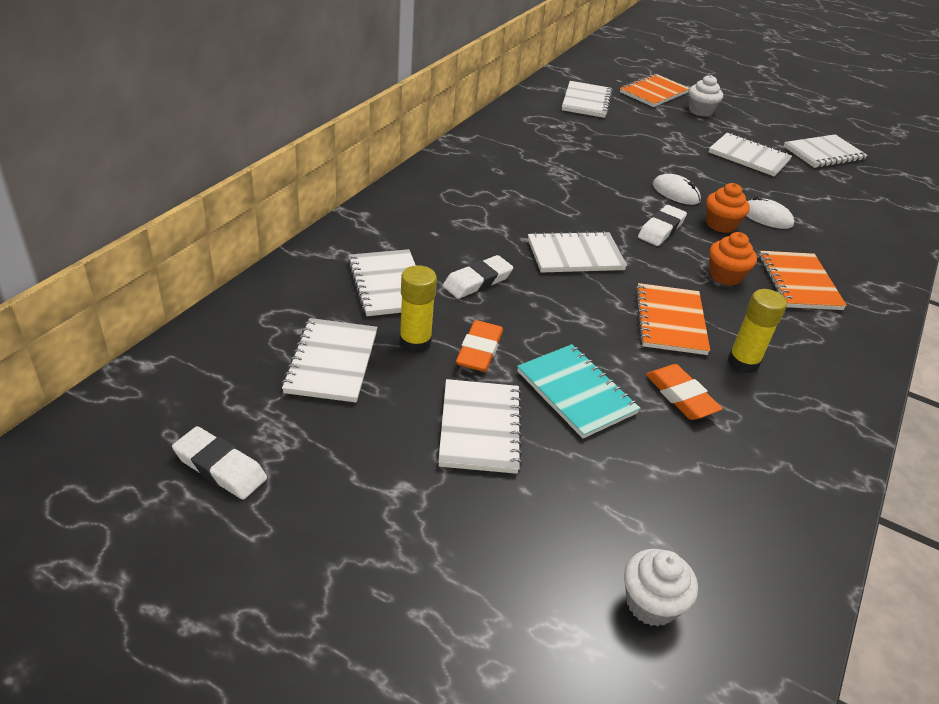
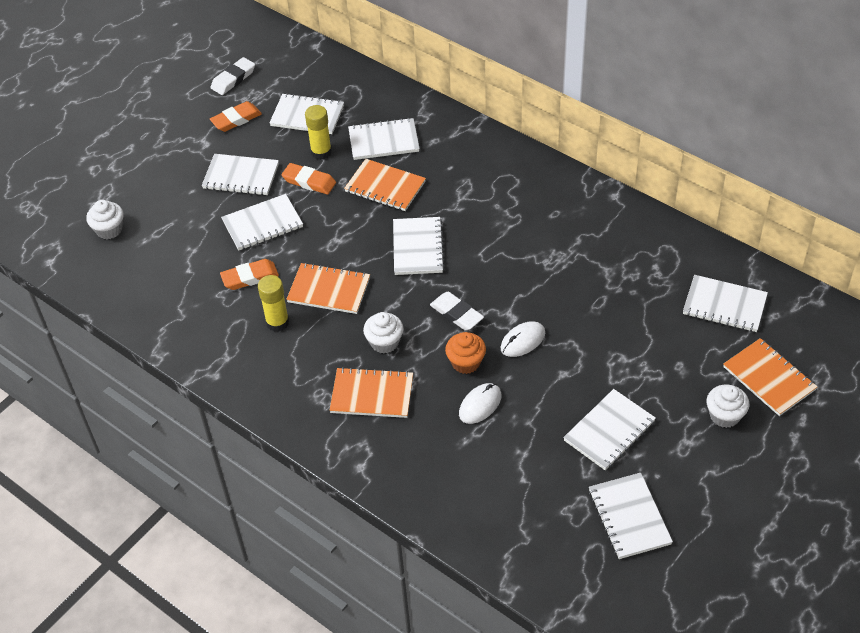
camera: 105 degrees right, 10 degrees up
(338, 450) = (236, 119): none -> orange eraser
(477, 281) = (385, 187): white eraser -> orange notebook
(576, 392) = (262, 224): turquoise notebook -> white notebook
(725, 276) = (384, 342): orange cupcake -> white cupcake

